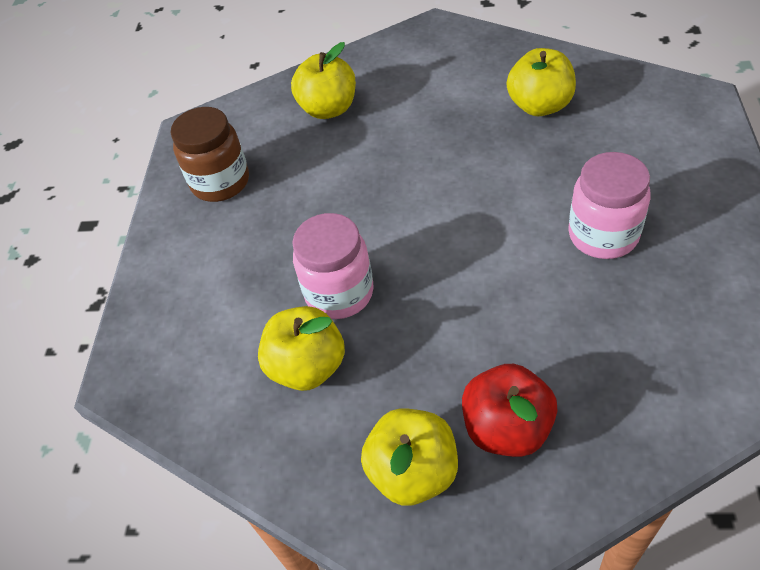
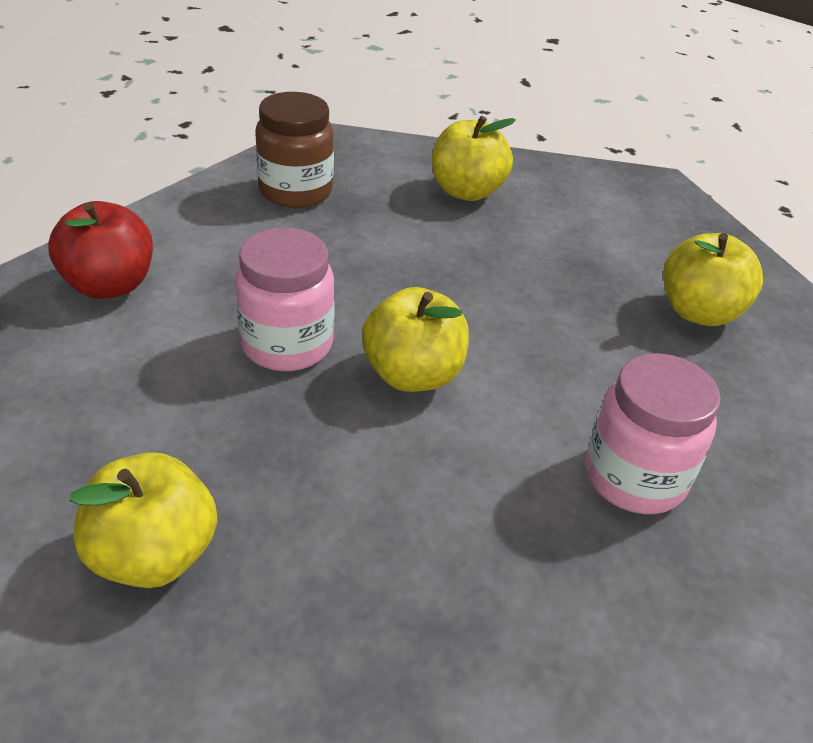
camera: 25 degrees right, 10 degrees down
(307, 367) = (179, 386): yellow apple -> yellow apple (413, 374)
(507, 428) = (297, 589): red apple -> red apple (110, 285)

